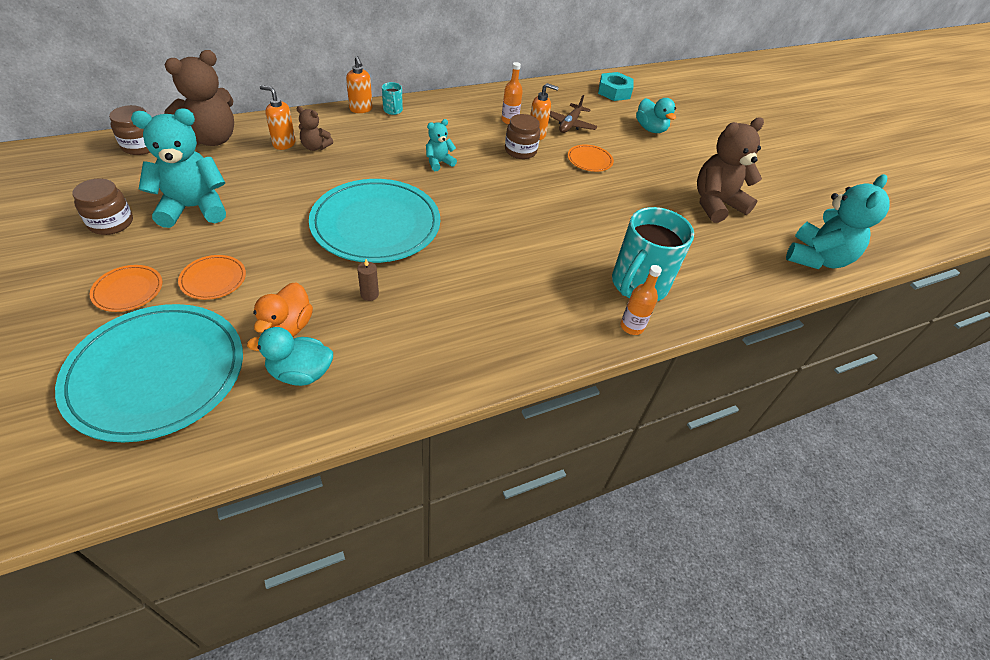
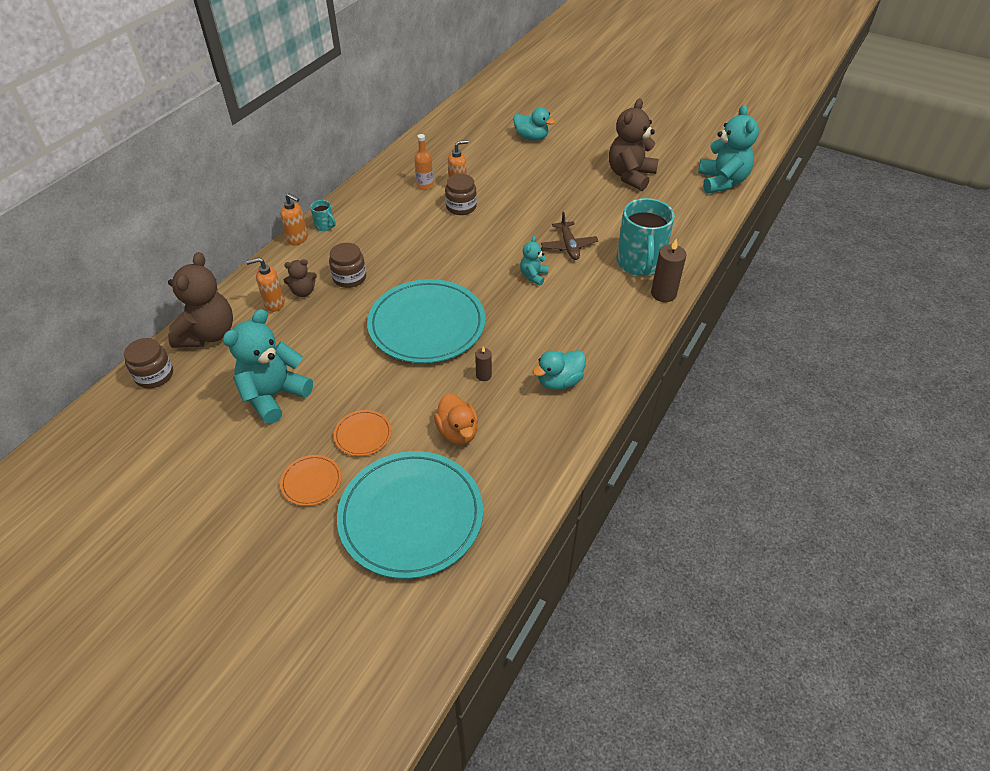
camera: 30 degrees left, 0 degrees up
(111, 223) = (224, 447): brown jar -> brown jar (349, 278)
(300, 373) = (503, 452): turquoise duck -> turquoise duck (559, 381)
(439, 162) = (413, 250): turquoise teddy bear -> turquoise teddy bear (533, 276)
(570, 124) = (472, 164): brown plane -> brown plane (569, 246)
(589, 160) = (517, 187): orange plate -> none
(614, 92) = (473, 118): turquoise nut -> none
(632, 327) = (663, 294): orange bottle -> brown candle

